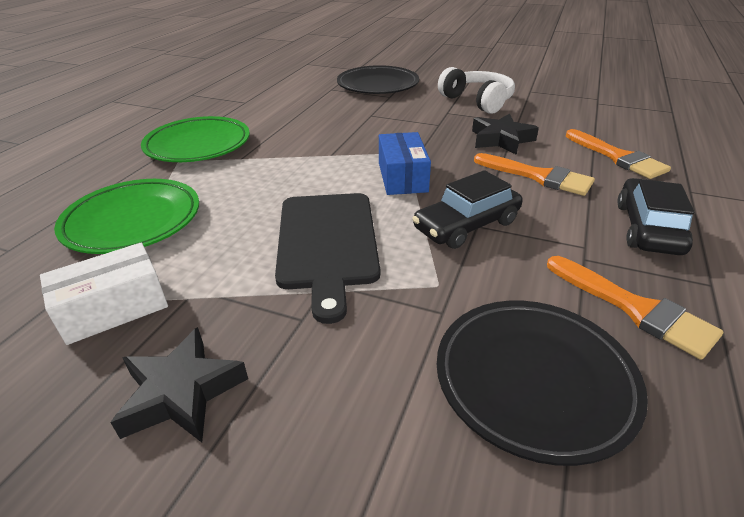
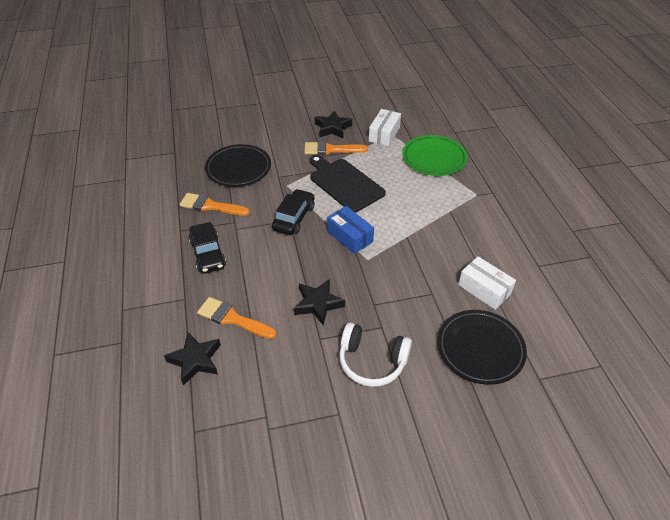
camera: 145 degrees right, 10 degrees up
(198, 145) = (488, 209): green plate -> none
(319, 104) = (484, 289): none -> white box
(538, 176) = (276, 272): orange brush -> orange brush (331, 149)
(671, 143) = (195, 360): none -> black star

